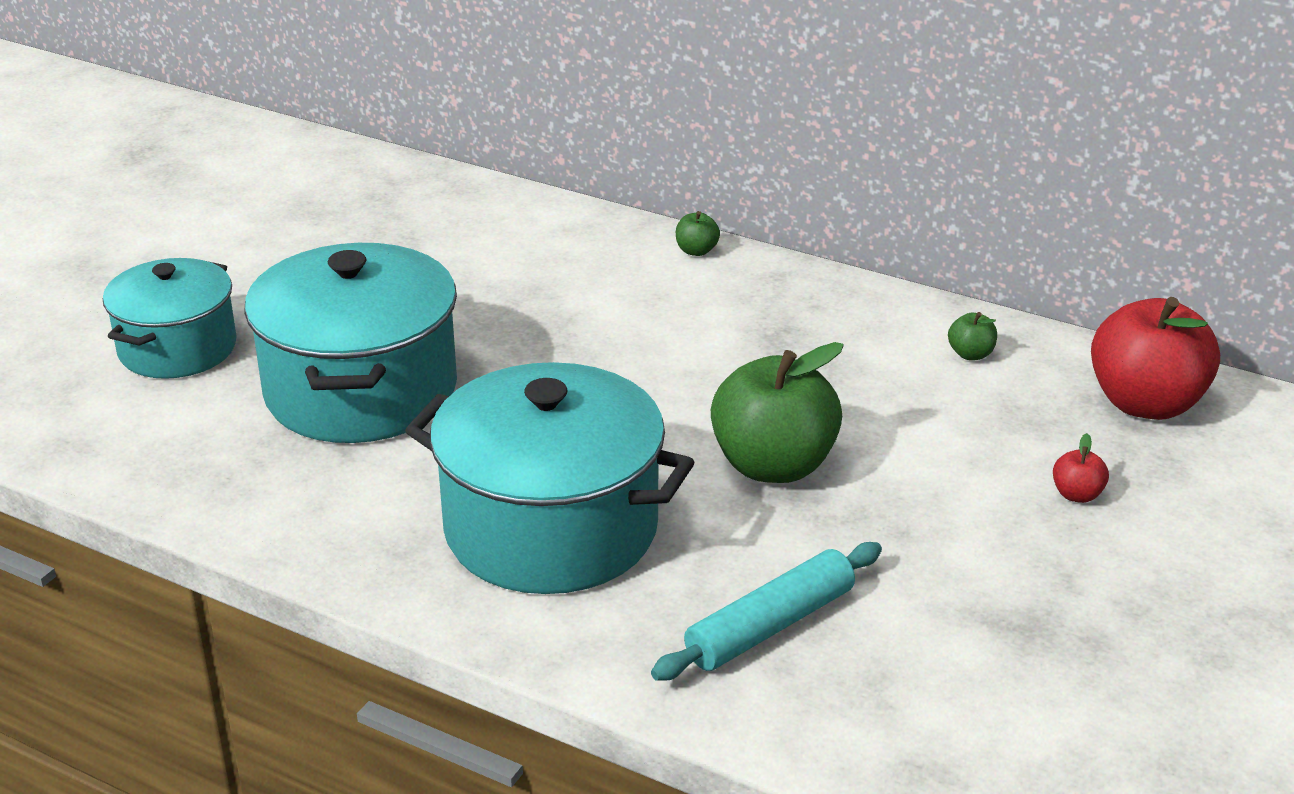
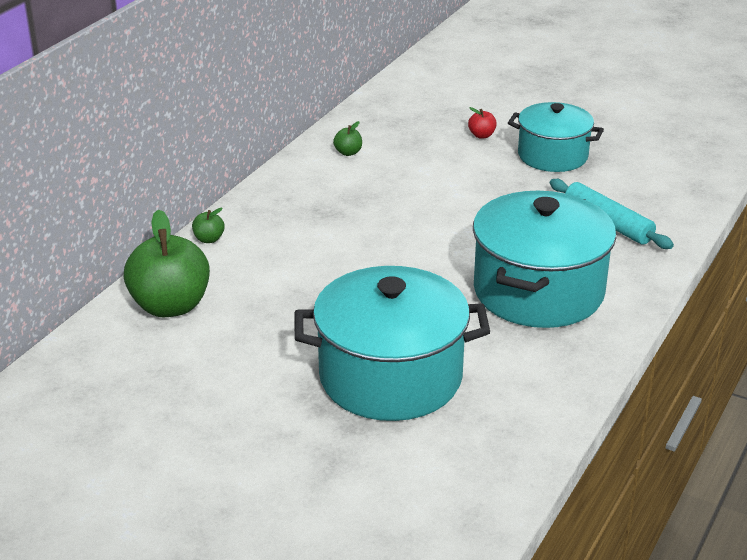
camera: 90 degrees left, 0 degrees up
(177, 348) = (328, 481): turquoise pot -> turquoise pot (552, 156)
(773, 465) = (465, 218): green apple -> green apple (170, 306)
(1145, 403) = (398, 110): red apple -> none

